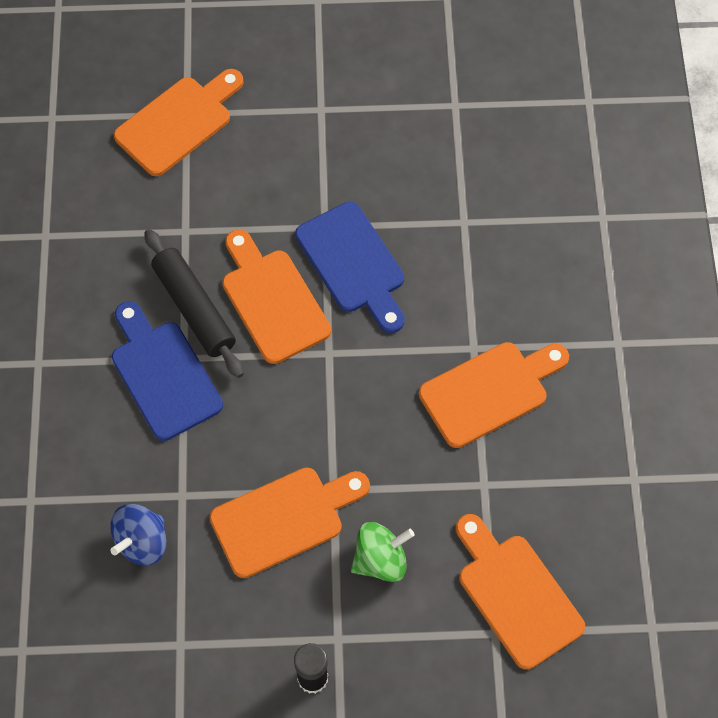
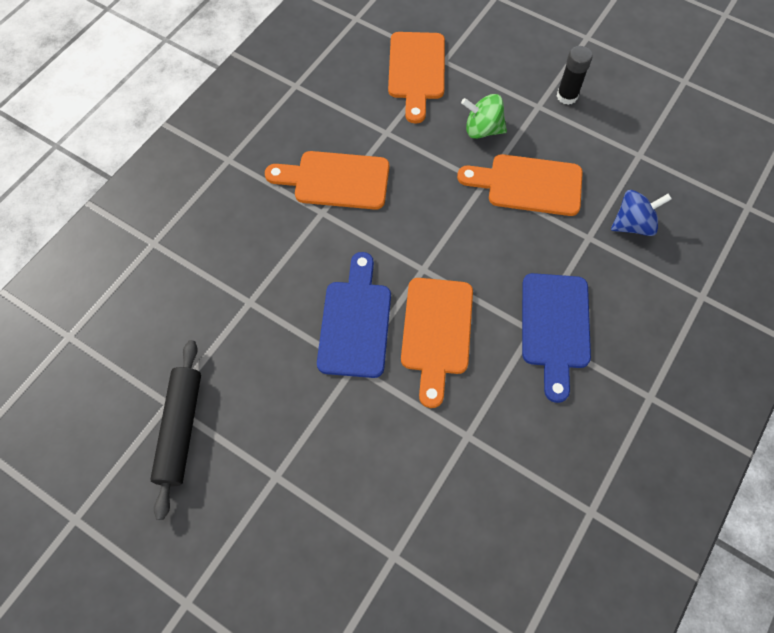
camera: 145 degrees left, 0 degrees up
(178, 122) = (407, 551): orange cutting board -> none
(194, 309) = (501, 363): black rolling pin -> black rolling pin (180, 429)

